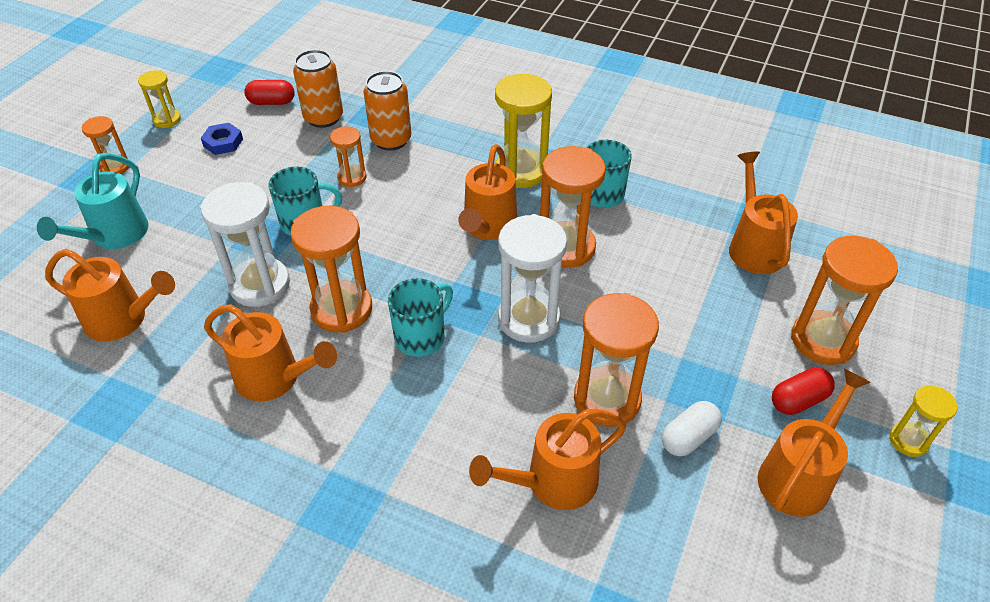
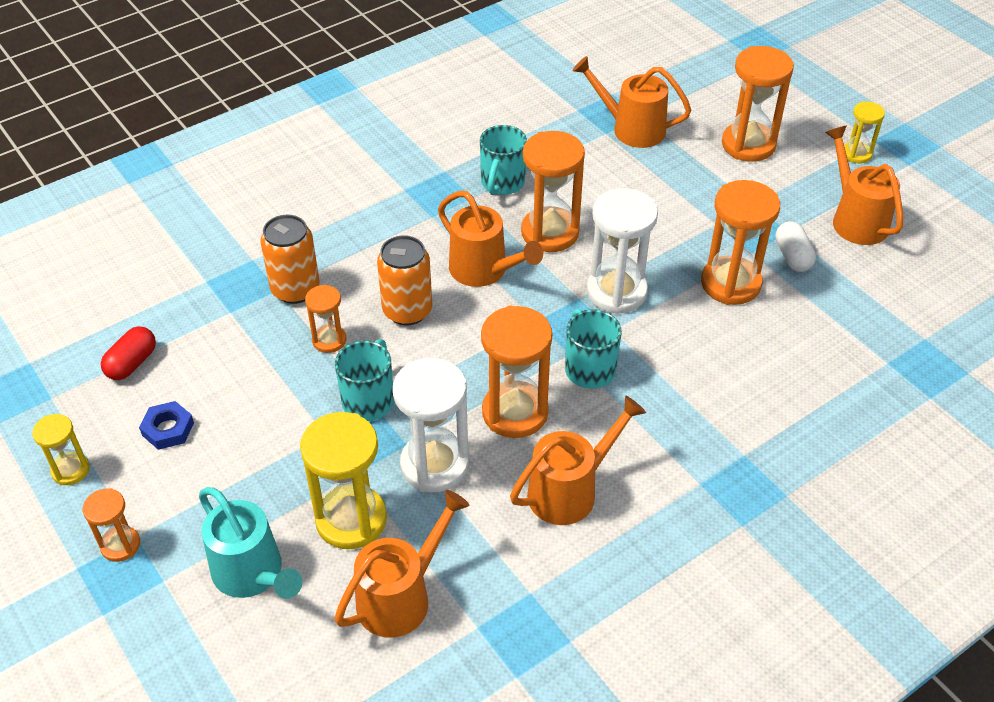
camera: 60 degrees left, 0 degrees up
(323, 118) = (205, 329): orange can -> orange can (407, 311)
(521, 171) = (426, 218): yellow hourglass -> yellow hourglass (351, 520)
(552, 483) = (791, 349): orange watering can -> none
(798, 400) = (793, 185): red capsule -> none

